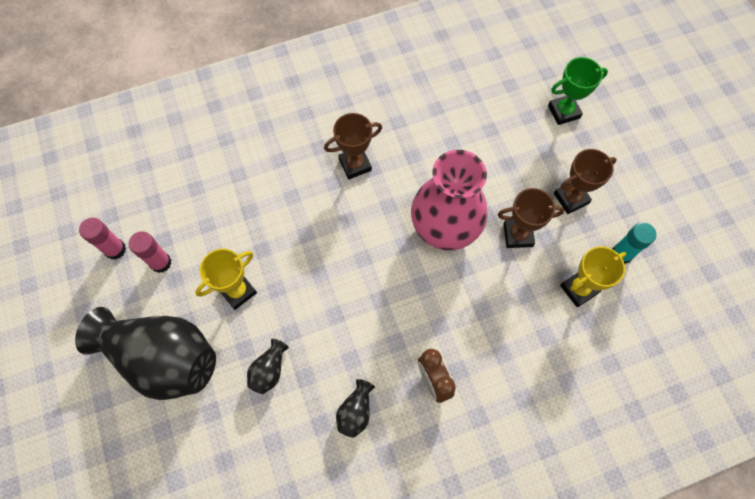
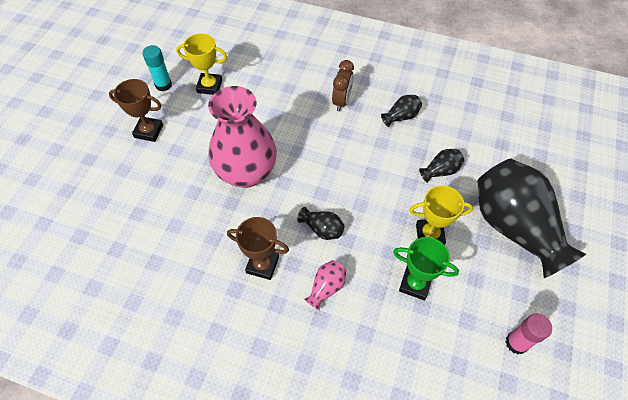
camera: 140 degrees left, 10 degrees down
(161, 262) = (480, 301): pink glue stick -> none
(291, 184) = (326, 288): none -> pink vase
(334, 227) = (322, 229): none -> black vase
(518, 235) = (207, 135): brown trophy -> none
(563, 112) = (75, 186): green trophy -> green trophy (415, 284)

